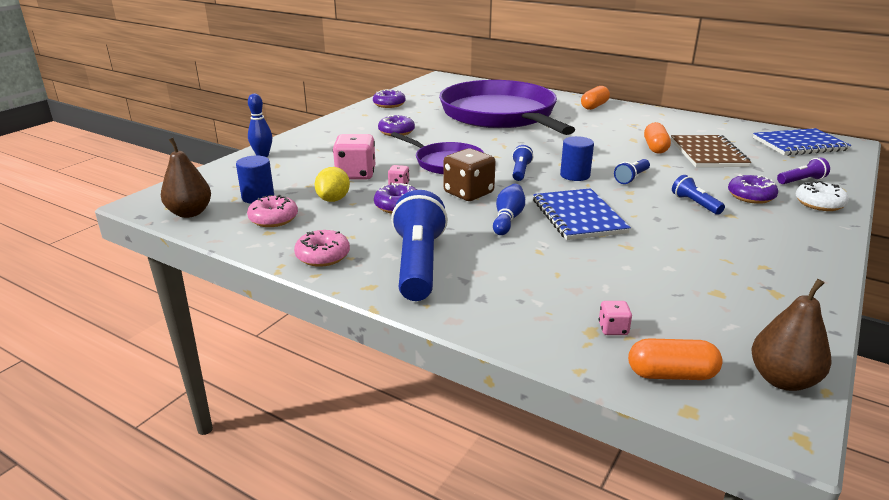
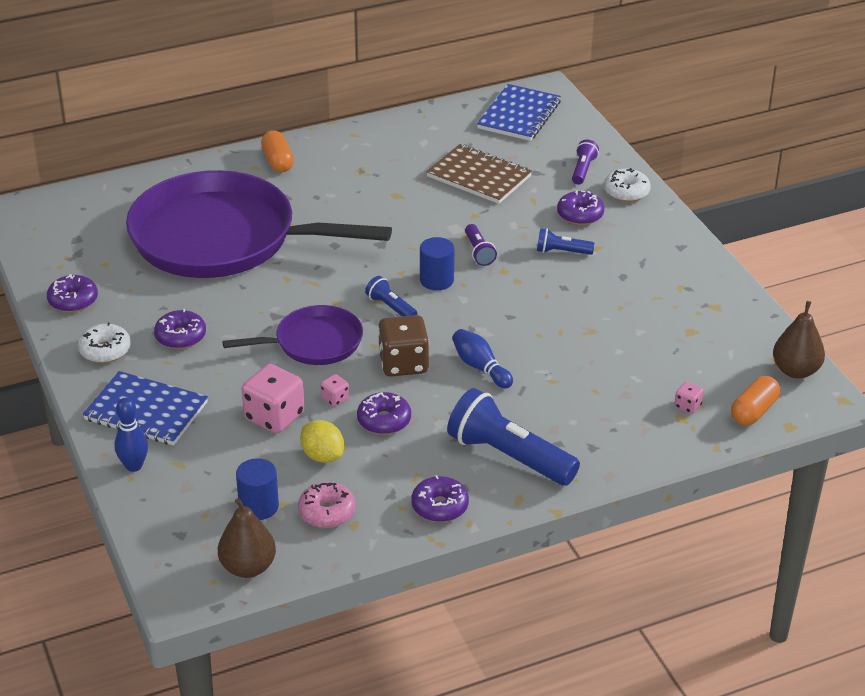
camera: 55 degrees left, 10 degrees up
(323, 256) = (440, 506): pink donut -> purple donut
(358, 121) = (105, 350): none -> white donut
(578, 216) = (517, 326): blue notebook -> blue notebook (146, 411)
(632, 178) = (479, 252): blue flashlight -> purple flashlight
(655, 147) = (431, 196): orange capsule -> none

